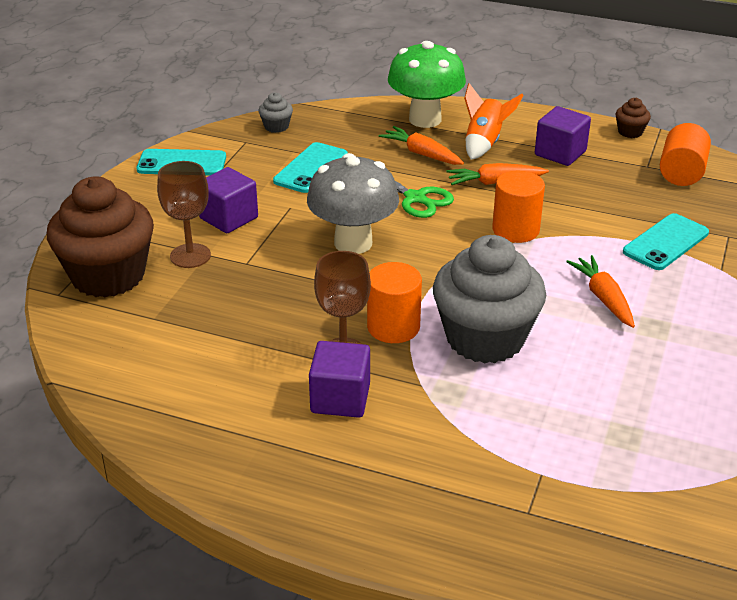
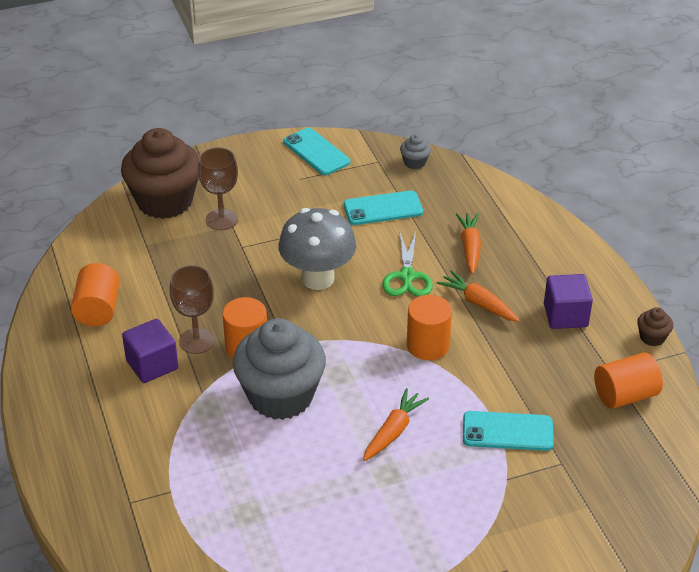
camera: 50 degrees right, 5 degrees up
(205, 397) = (98, 309): none -> orange cylinder
(229, 218) = (280, 210): purple cube -> none
(425, 119) = (520, 223): green mushroom -> none
(484, 143) = (527, 270): orange rocket -> none

